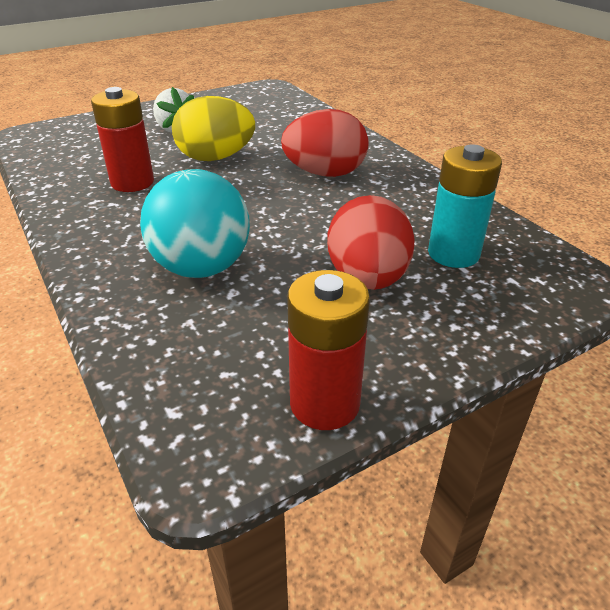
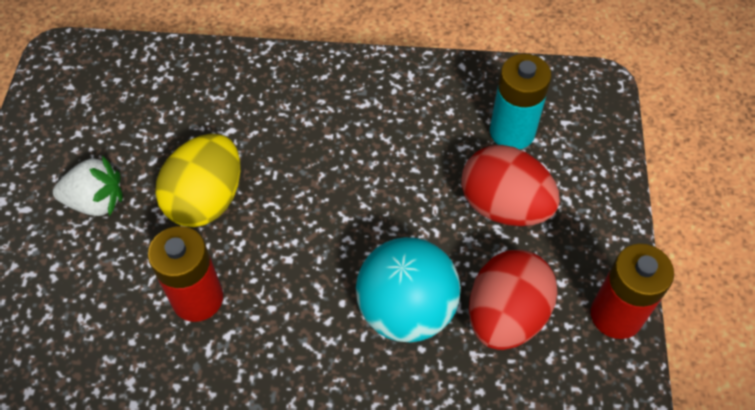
camera: 55 degrees left, 20 degrees up
(325, 173) = (319, 131): red egg -> red egg (506, 316)

